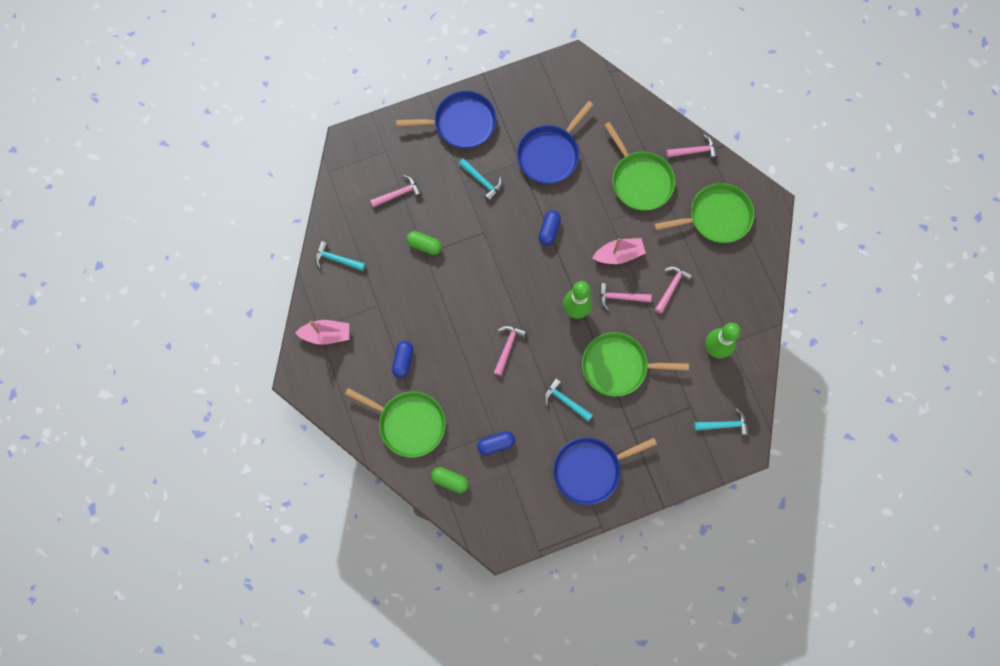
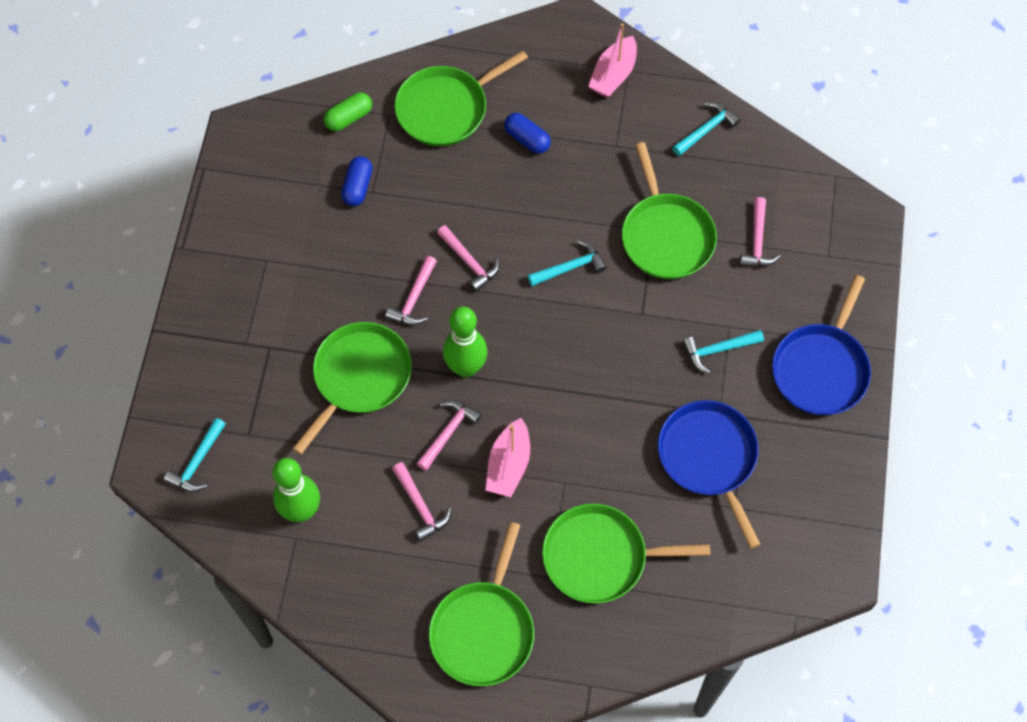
camera: 120 degrees right, 10 degrees down
(424, 245) = (666, 236): green capsule -> green pan
(549, 230) = (597, 395): blue capsule -> none
(565, 401) = (357, 291): turquoise hammer -> turquoise hammer (570, 267)
(590, 470) = (255, 272): blue pan -> none
(694, 151) = (602, 661): pink hammer -> pink hammer (414, 298)

